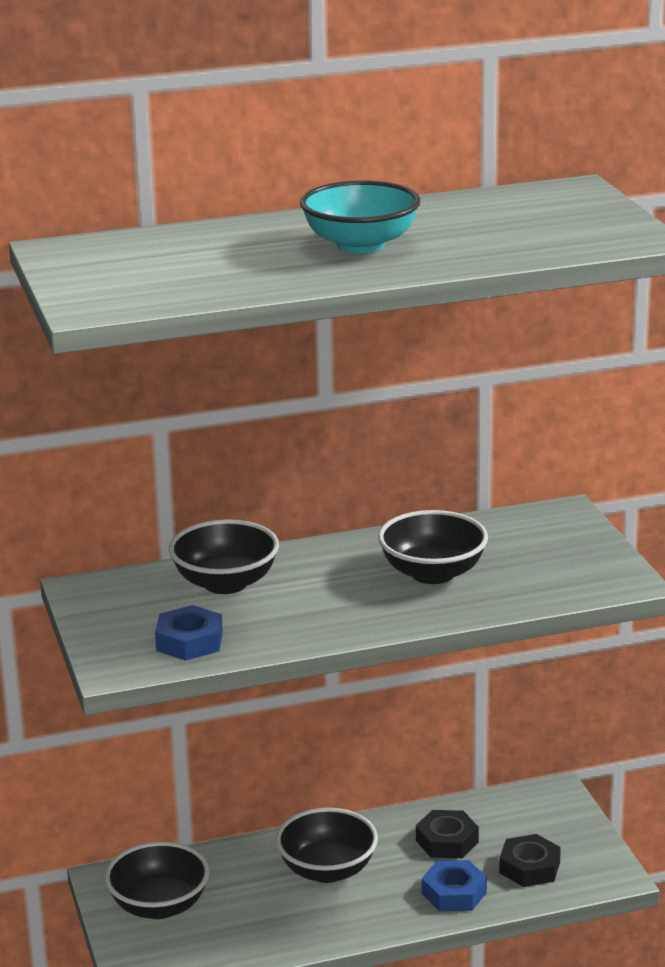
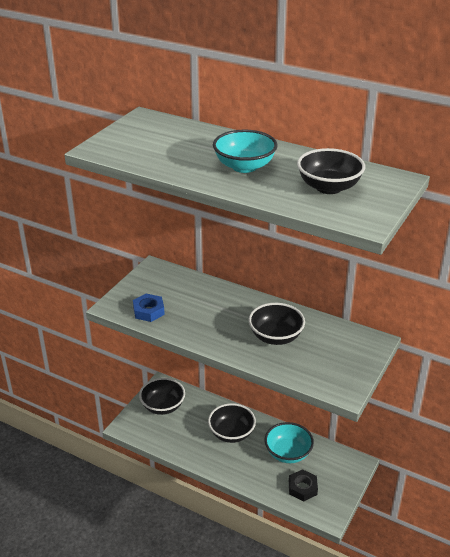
camera: 45 degrees right, 10 degrees up
(225, 583) = (199, 294): black bowl -> black bowl (329, 187)
(447, 841) = (288, 453): black nut -> turquoise bowl
(454, 893) = (261, 477): blue nut -> none

